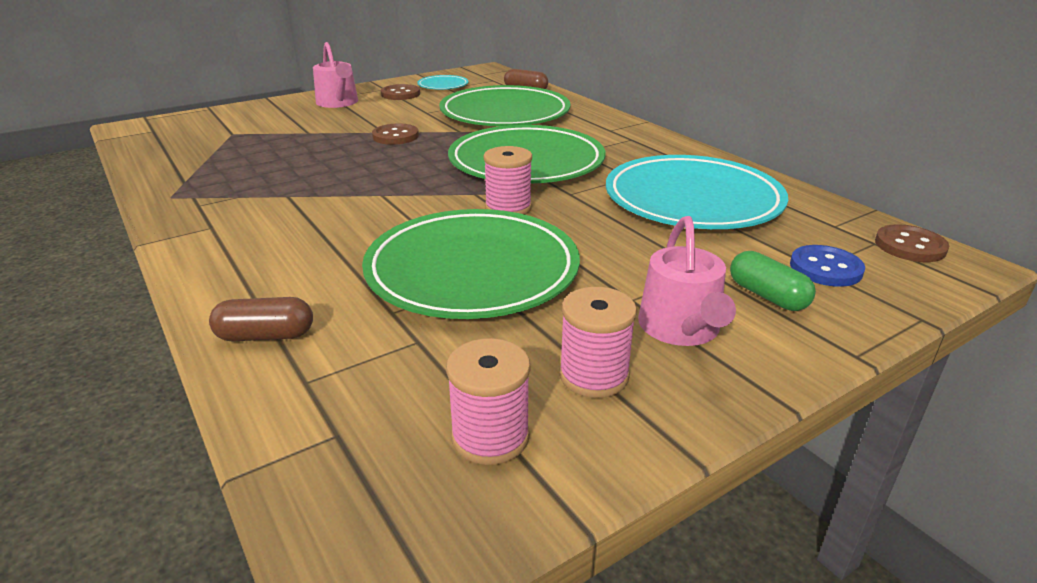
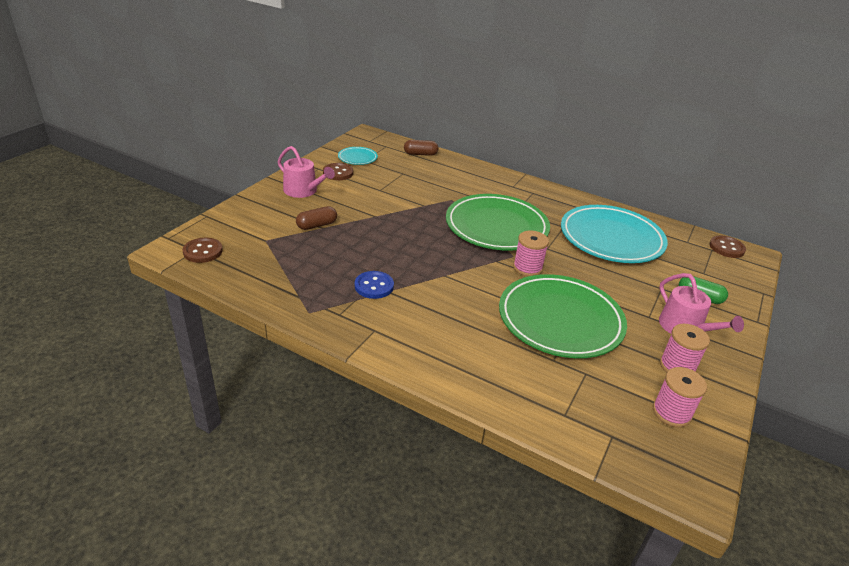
camera: 30 degrees left, 5 degrees up
(265, 336) = (511, 395): brown capsule -> brown capsule (317, 225)
(395, 136) = (388, 219): brown button -> brown button (203, 251)
(505, 113) = (433, 182): green plate -> none
(825, 268) = (707, 272): blue button -> blue button (374, 286)

